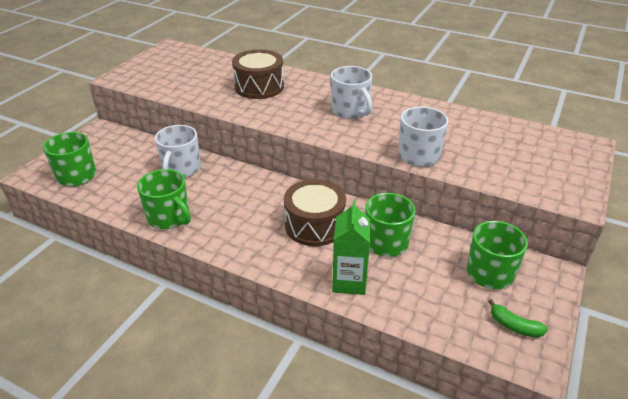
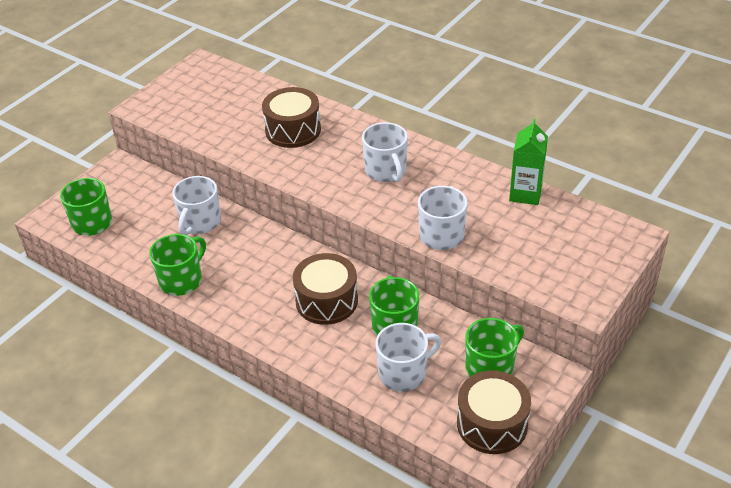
camera: 10 degrees right, 5 degrees up
(169, 217) = (182, 280): green mug -> green mug turned 105 degrees counterclockwise
(349, 281) = (346, 365): green carton -> green carton (525, 194)
(409, 284) = (404, 373): none -> white mug
(514, 326) = (492, 424): green banana -> brown drum

